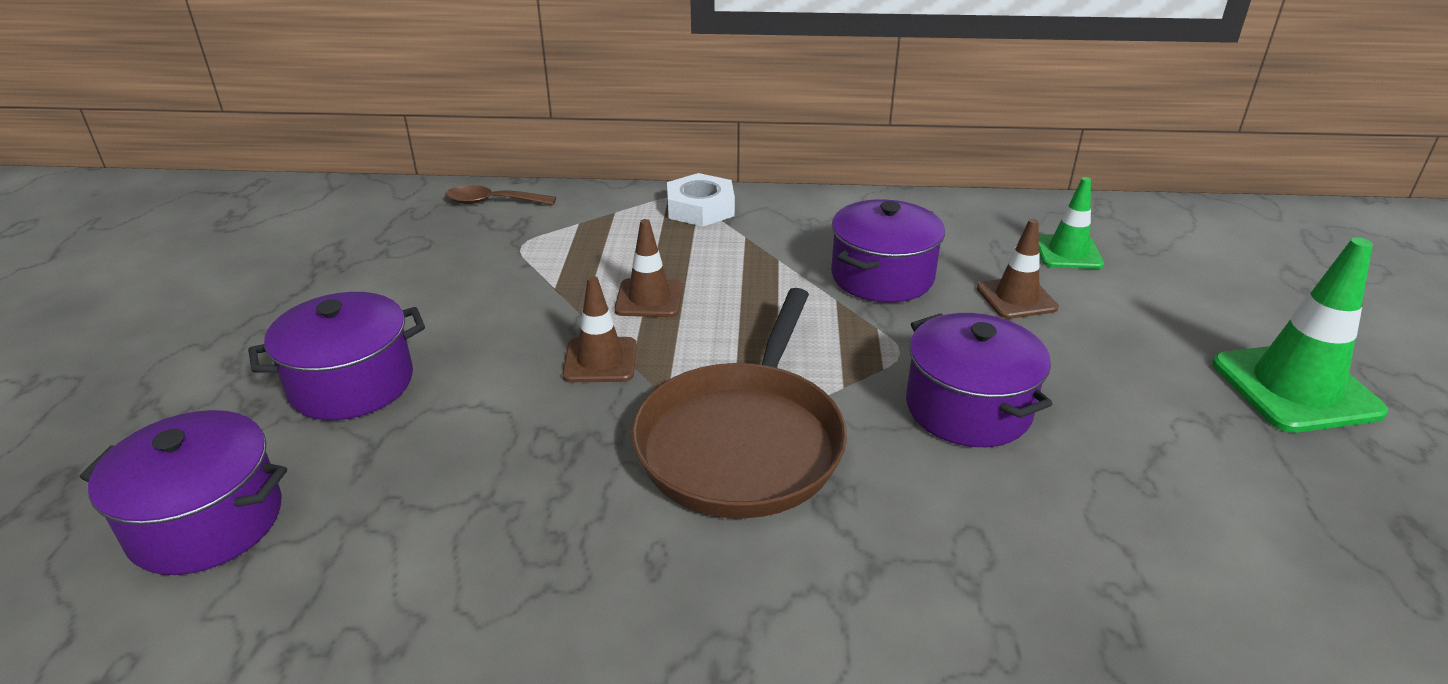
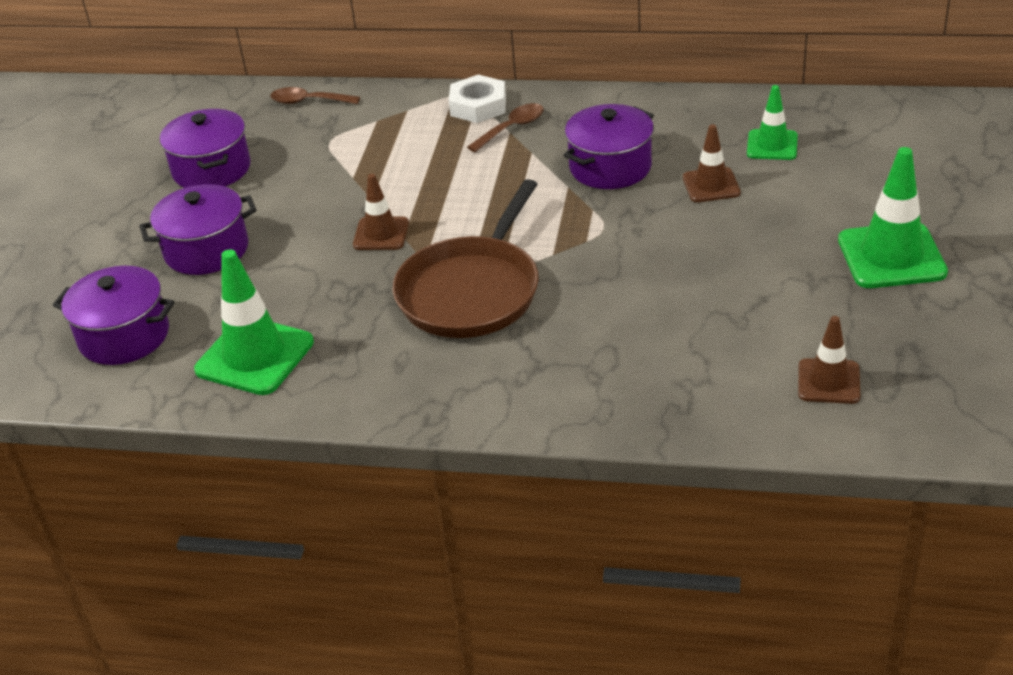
camera: 10 degrees right, 5 degrees up
(418, 554) = (255, 356): none -> green traffic cone
(649, 298) = (423, 186): brown traffic cone -> brown traffic cone (828, 381)
(747, 232) = (511, 128): none -> brown spoon
(968, 408) = (638, 269): purple pot -> purple pot (211, 169)

